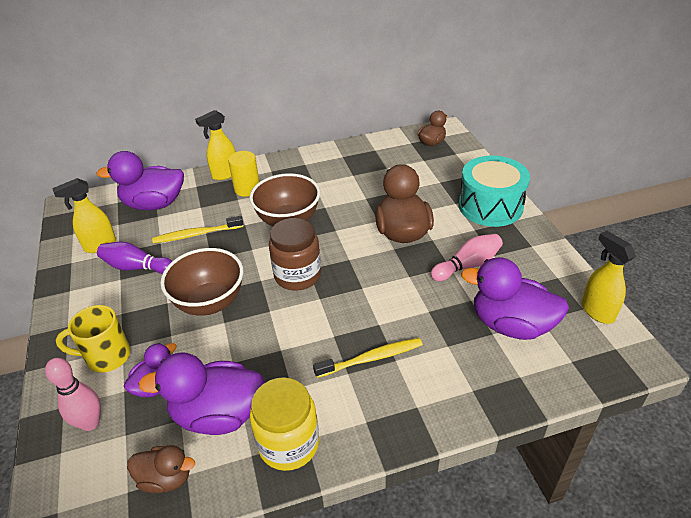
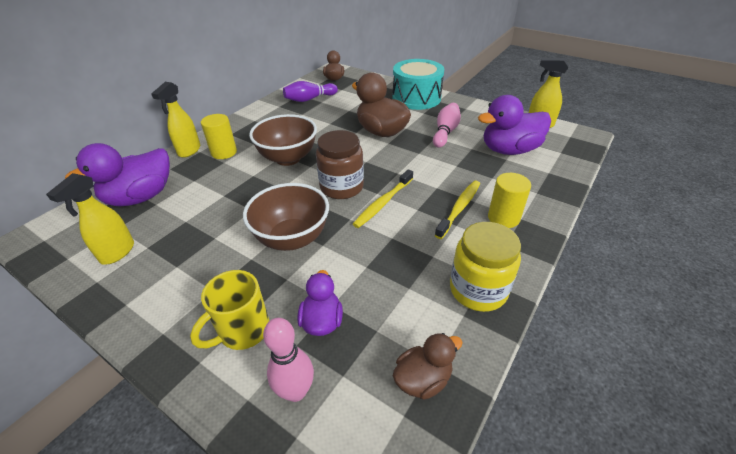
camera: 40 degrees left, 0 degrees up
(137, 267) = (184, 249): purple bowling pin -> purple bowling pin (309, 99)
(196, 234) = (215, 200): yellow toothbrush -> yellow toothbrush (383, 203)
(218, 414) = (403, 306): purple duck -> none
(400, 394) = (503, 218): none -> yellow cylinder

